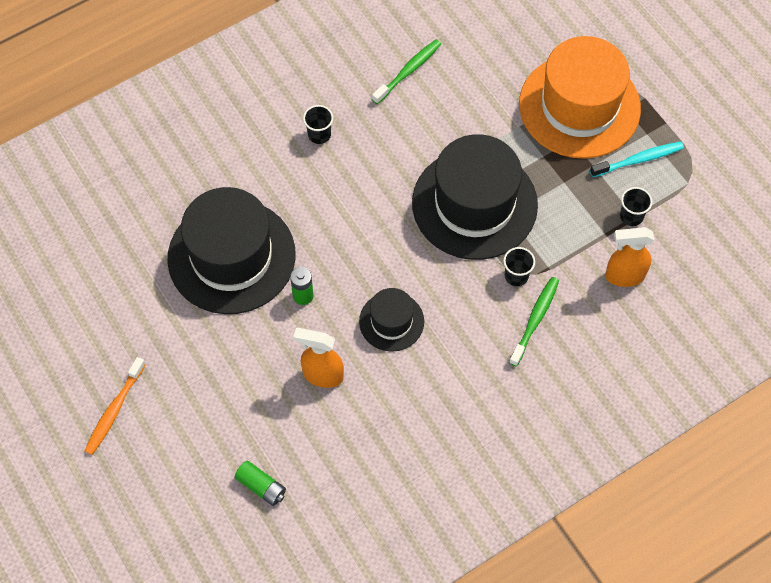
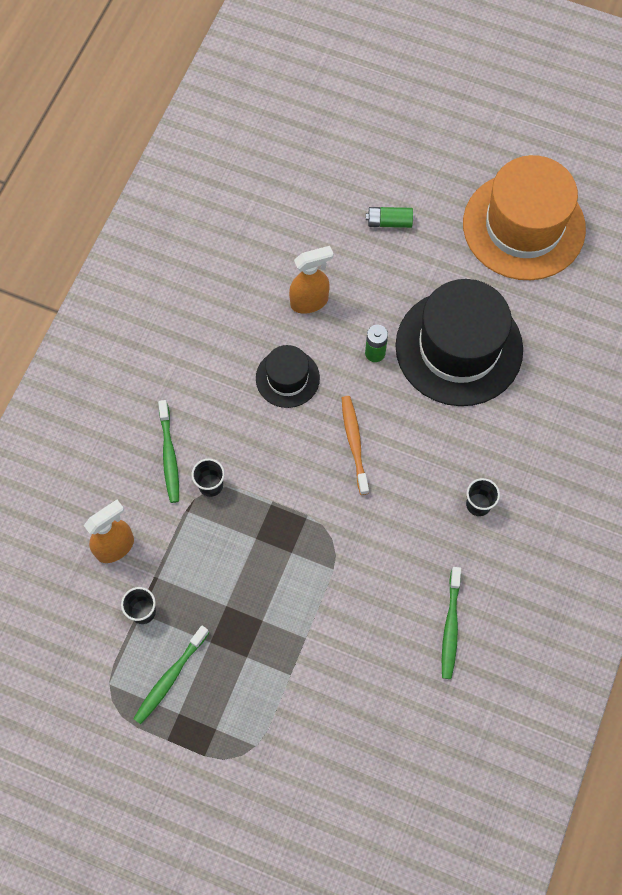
camera: 145 degrees right, 5 degrees up
(114, 410) = (443, 181): orange toothbrush -> orange toothbrush (354, 443)
(261, 486) = (292, 197): green battery -> green battery (389, 222)
(474, 204) = (292, 529): black hat -> none
(579, 106) = (262, 700): orange hat -> orange hat (523, 226)
(639, 160) = (170, 678): turquoise toothbrush -> green toothbrush

